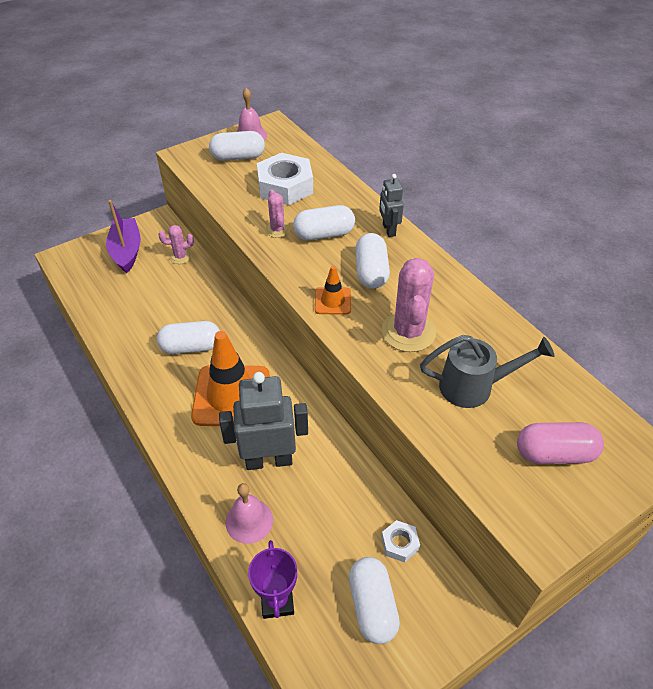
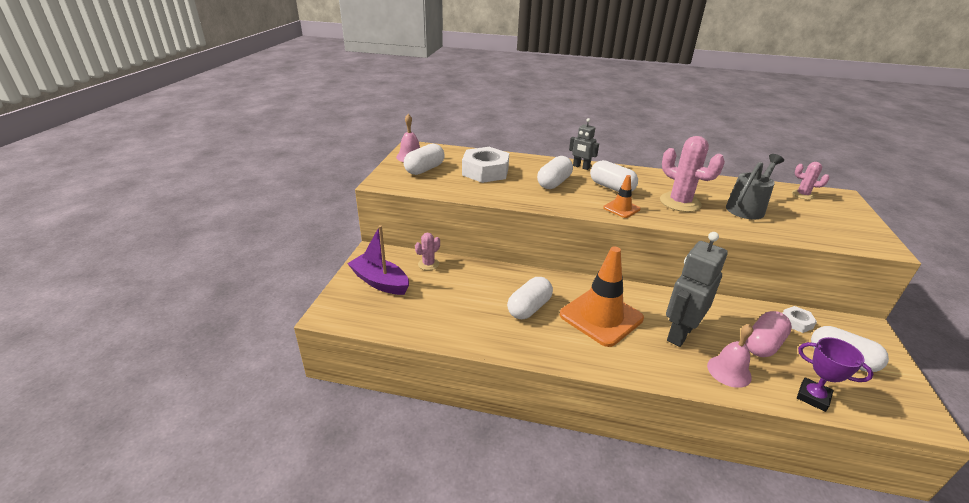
camera: 45 degrees left, 15 degrees down
(277, 230) = (524, 192): pink cactus -> pink cactus (802, 195)
(554, 453) = (820, 214): pink capsule -> pink capsule (763, 344)

